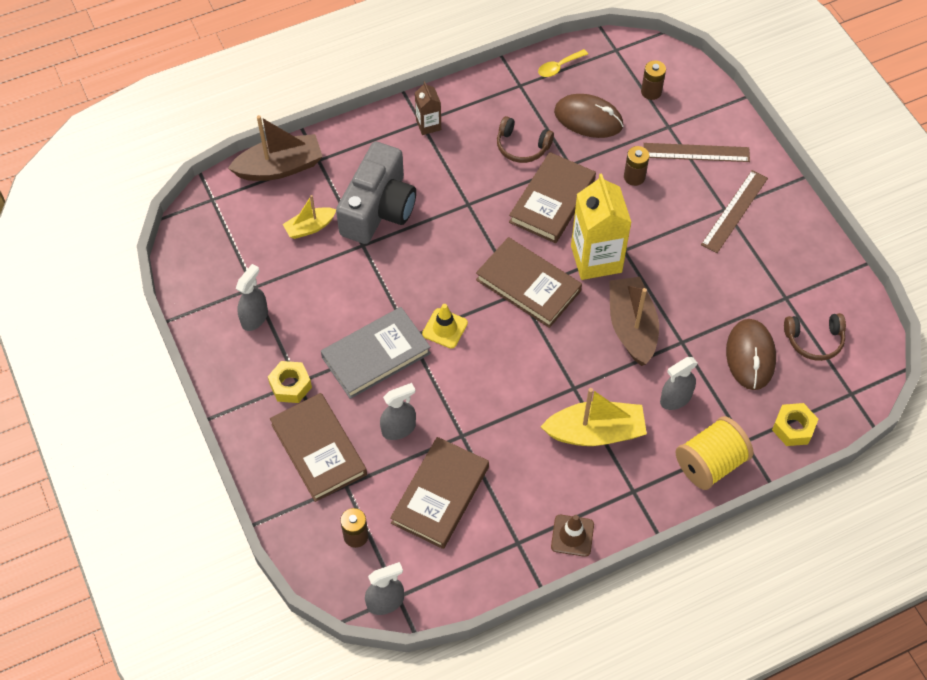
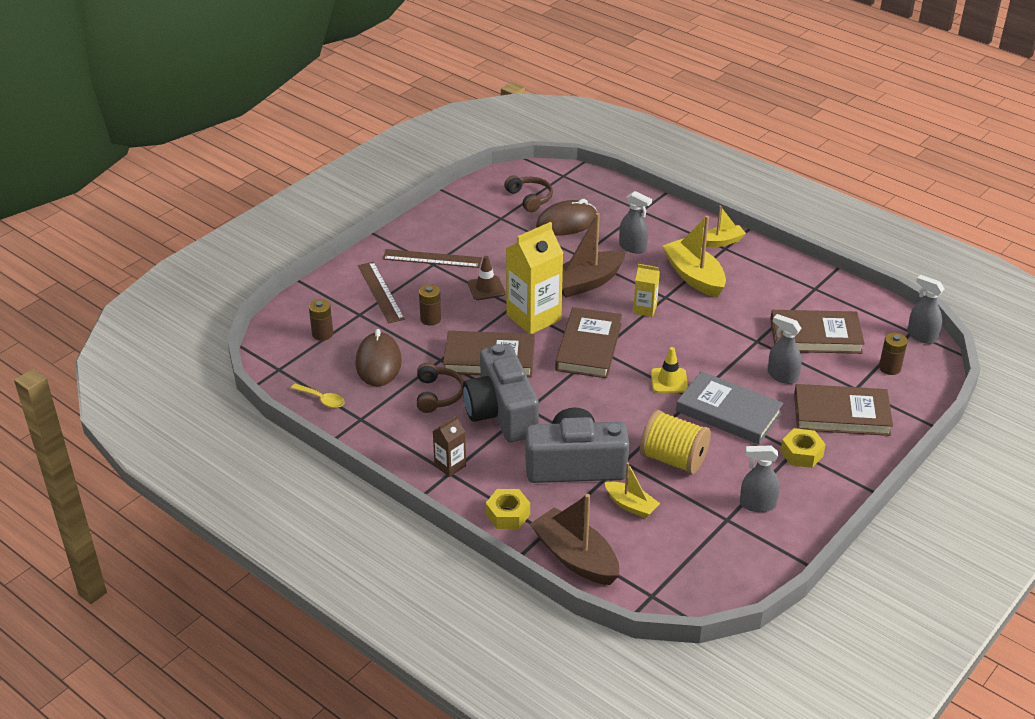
camera: 115 degrees left, 20 degrees down
(318, 449) = (841, 414): brown book -> brown book turned 60 degrees clockwise
(474, 183) = (501, 412): none -> grey camera
(562, 359) = (645, 309): none -> yellow carton
(572, 535) = (785, 266): brown traffic cone -> brown traffic cone (486, 288)
(647, 493) = (721, 242): none -> yellow boat
(710, 463) = (672, 221): yellow spool -> yellow spool (673, 459)
(793, 428) = (612, 193): yellow nut -> yellow nut (507, 514)

